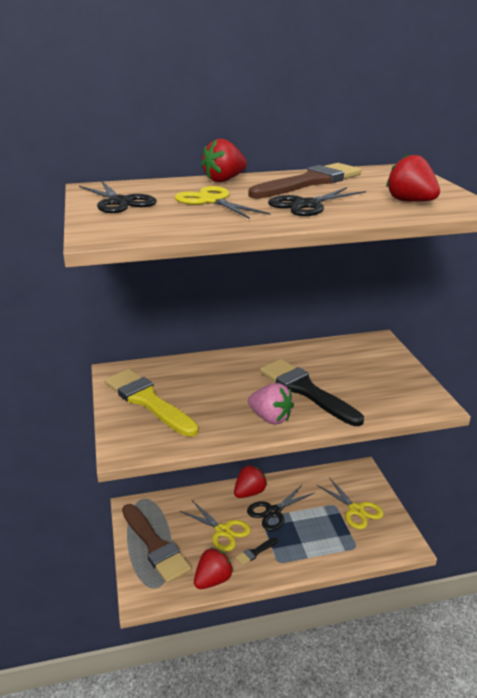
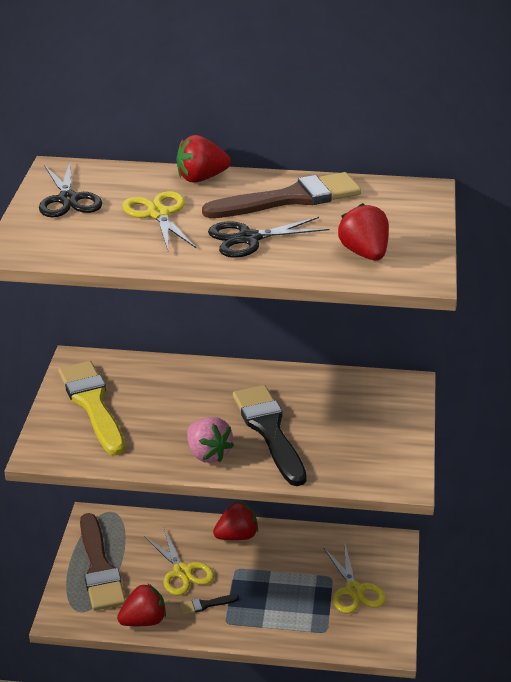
camera: 20 degrees right, 5 degrees up
(273, 512) = (252, 566): black scissors -> none

